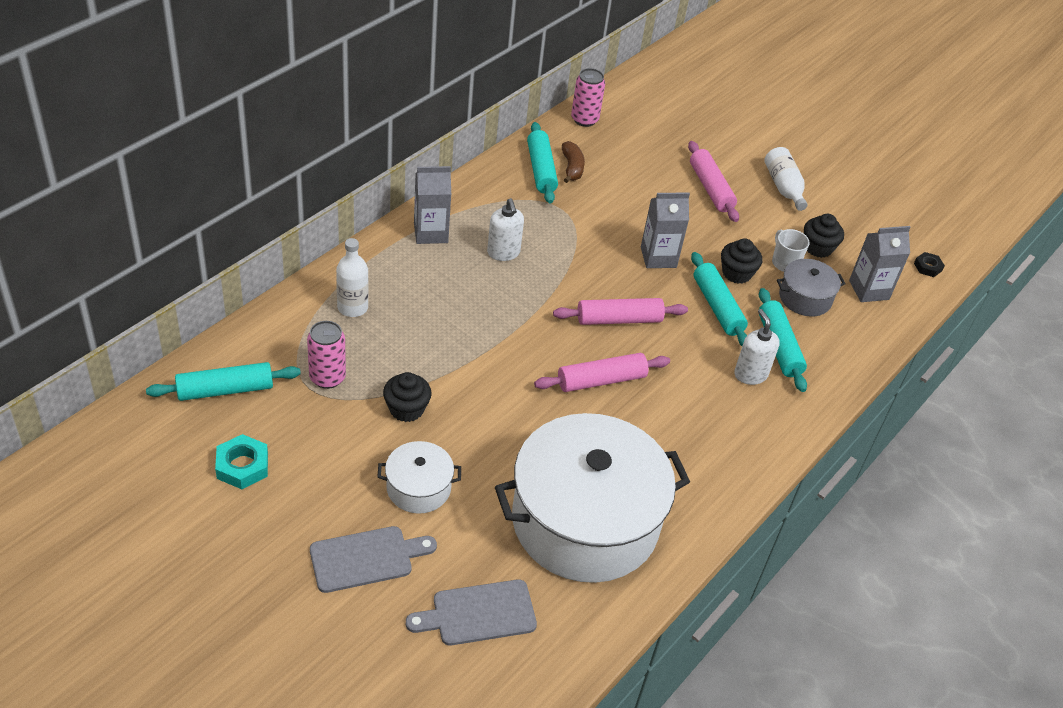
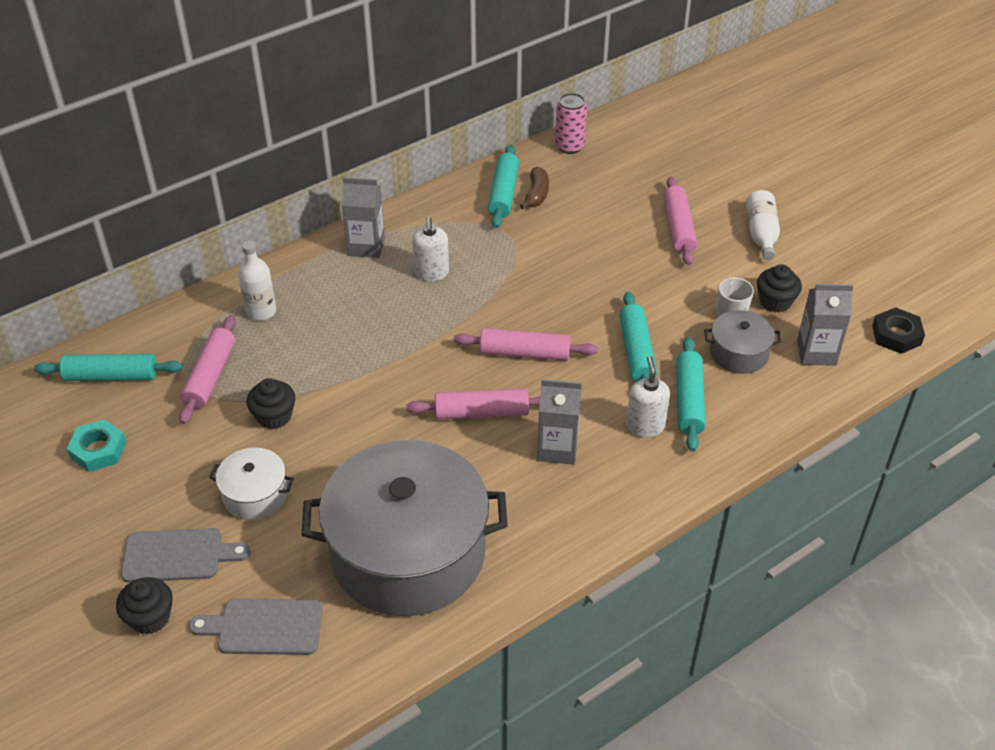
camera: 20 degrees right, 0 degrees up
(327, 377) = (210, 376): pink can -> pink rolling pin
(585, 521) = (408, 552): white pot -> grey pot
(658, 257) = (592, 294): grey carton -> grey carton (557, 448)
(736, 273) = (672, 319): black cupcake -> black cupcake (150, 617)
(927, 267) = (896, 335): black nut -> black nut, size x1.61

